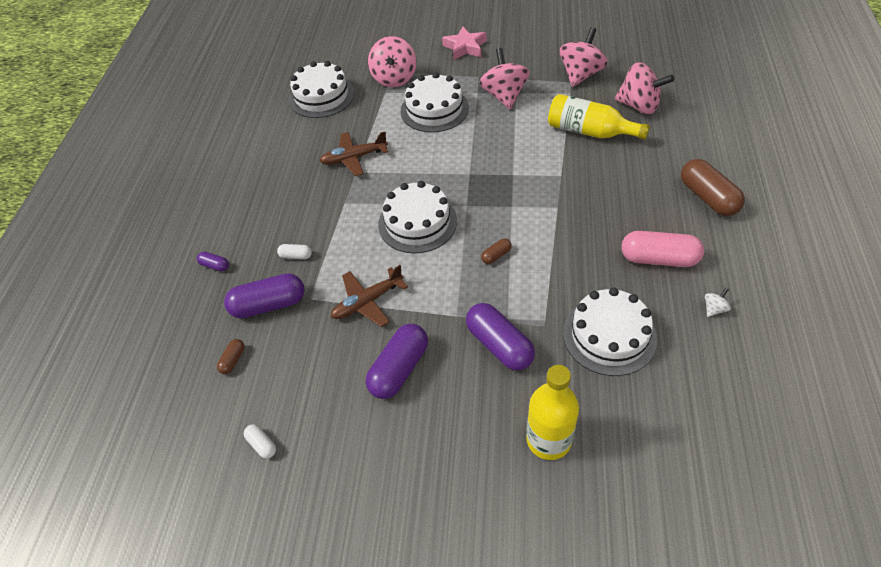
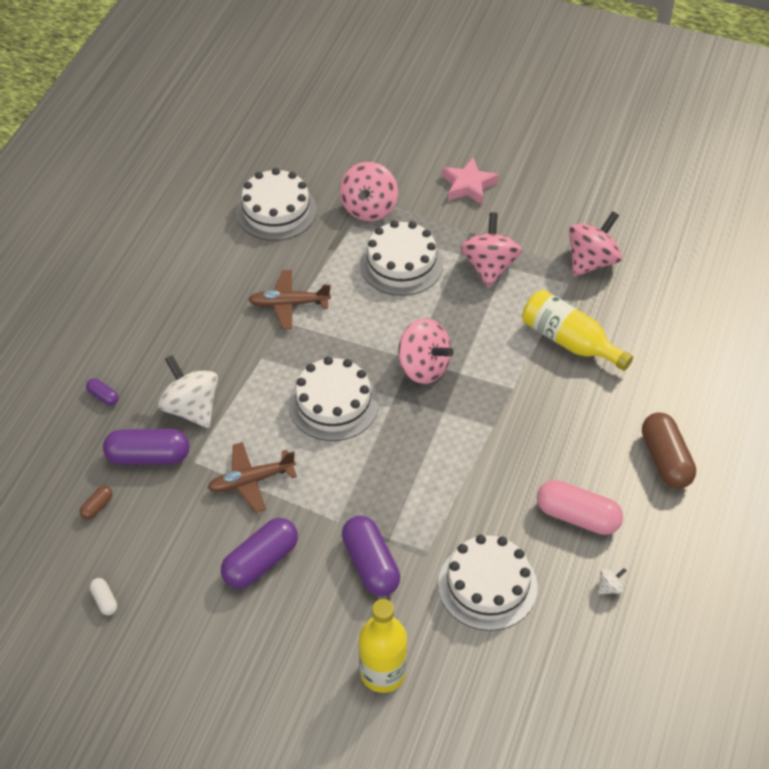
camera: 10 degrees right, 0 degrees up
(296, 256) = (191, 408): white capsule -> white spinning top
(496, 255) = (404, 465): brown capsule -> none
(639, 106) = (642, 322): pink spinning top -> pink spinning top (423, 367)

